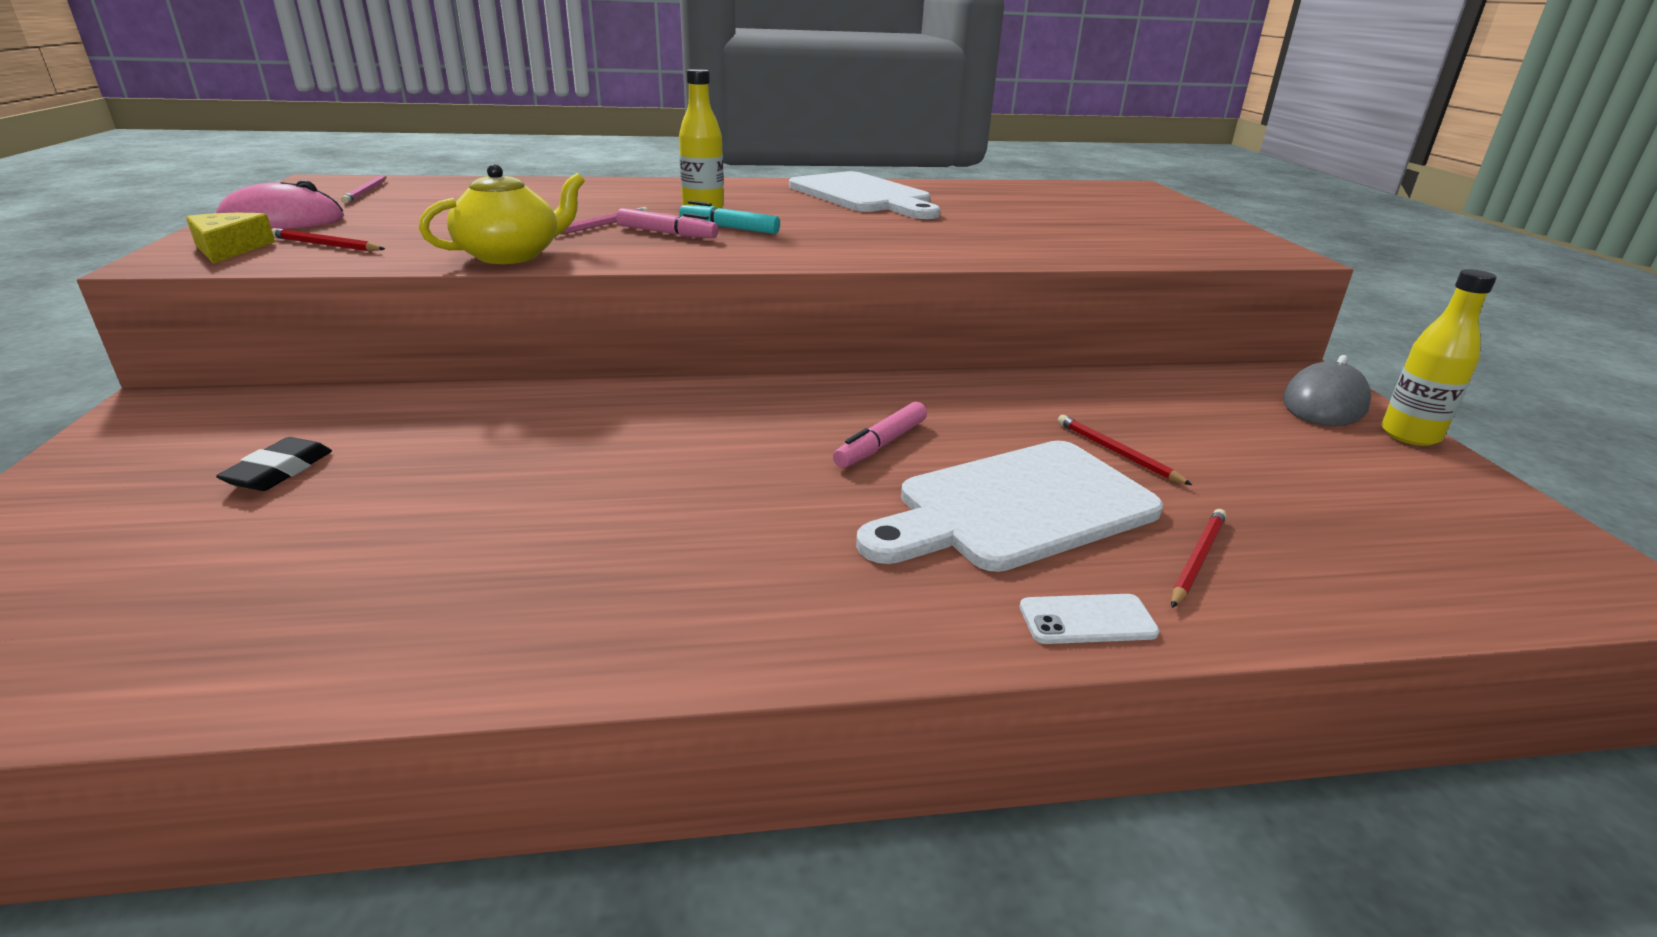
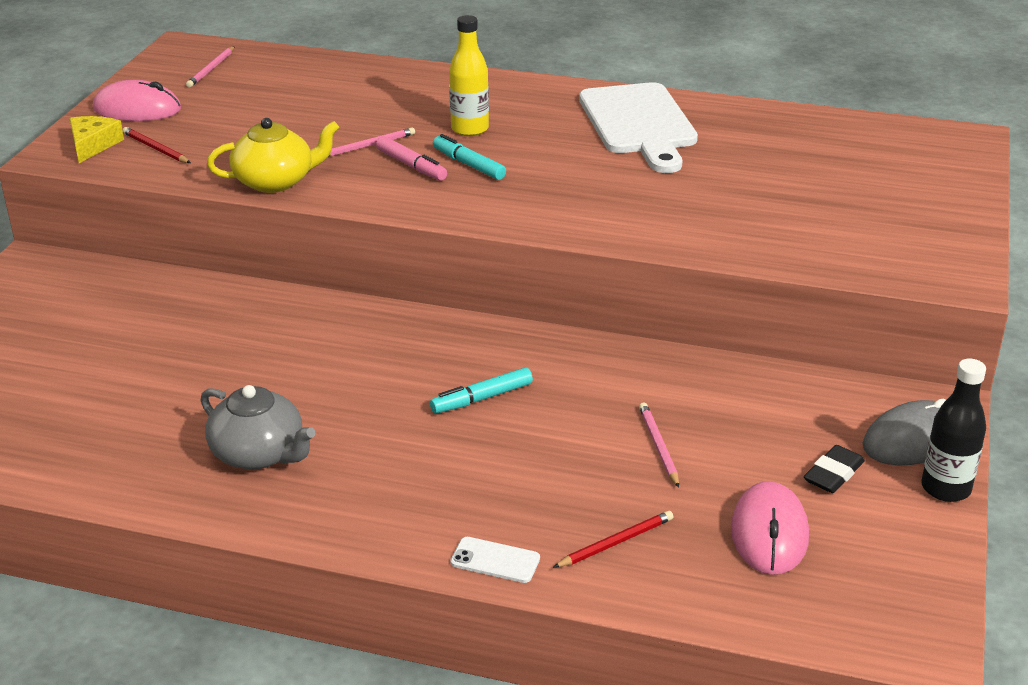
camera: 25 degrees right, 5 degrees up
(279, 471) = (87, 336): black eraser -> black eraser (833, 474)
(639, 562) = (259, 453): none -> grey teapot
(881, 444) = (482, 398): pink marker -> turquoise marker
(1017, 507) = (531, 473): white cutting board -> none
(1117, 453) = (658, 446): red pencil -> pink pencil
(1330, 510) = (769, 533): none -> pink mouse
(1409, 435) = (945, 488): yellow bottle -> black bottle

